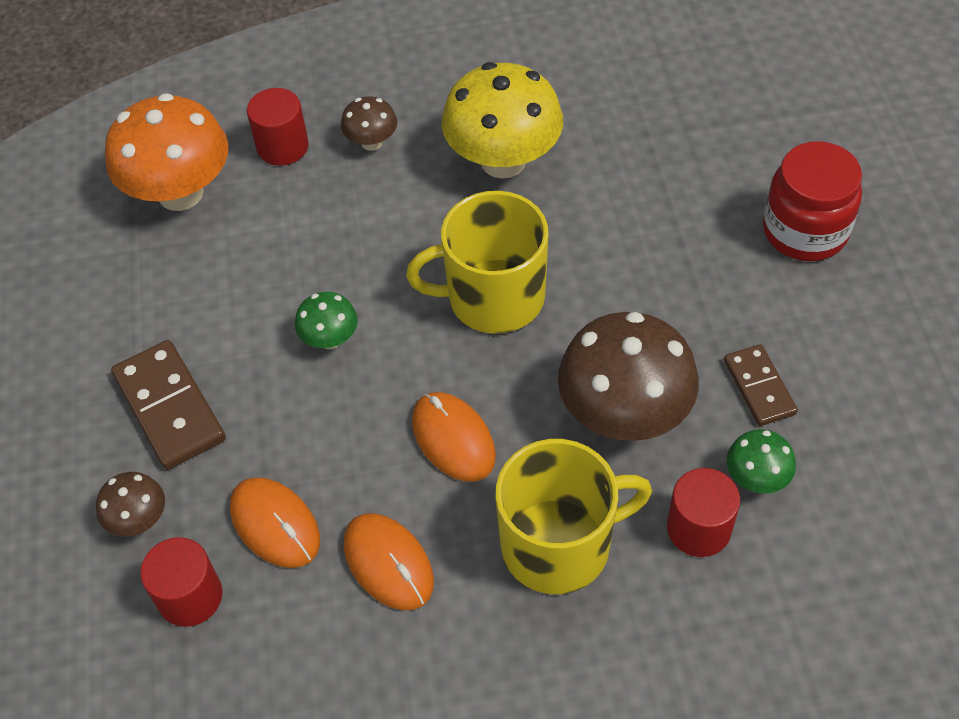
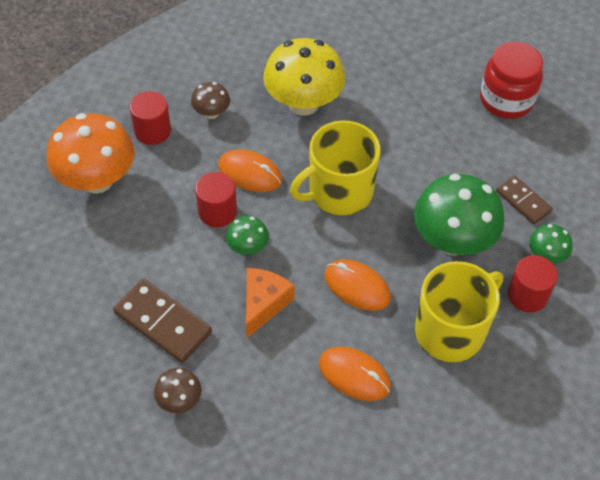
camera: 25 degrees left, 0 degrees up
(190, 596) = (238, 437): red cylinder -> red cylinder (217, 212)
(275, 524) = (271, 374): orange mouse -> orange mouse (250, 173)
(313, 423) = (263, 304): none -> orange cheese
(624, 414) = (452, 241): brown mushroom -> green mushroom

